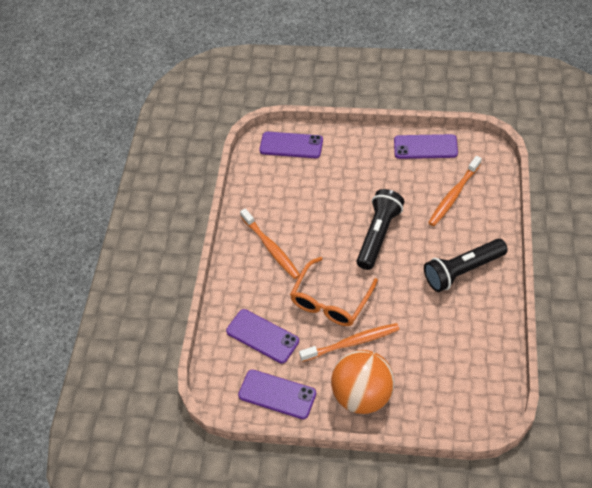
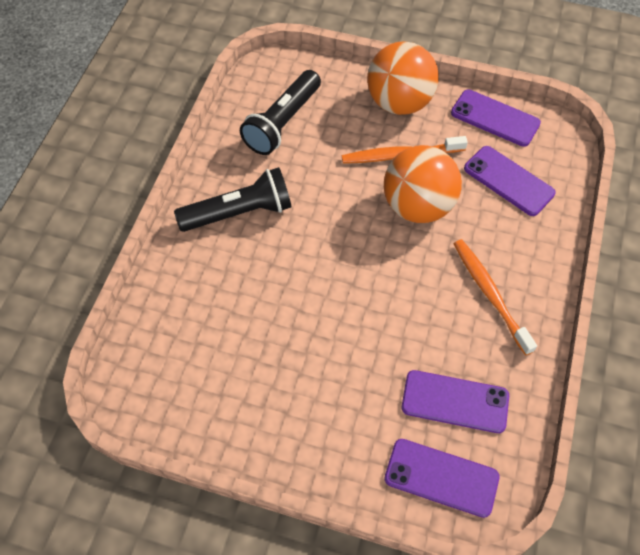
camera: 175 degrees left, 5 degrees up
(330, 301) = (418, 206): orange glasses -> orange ball
(378, 235) = (334, 283): black flashlight -> black flashlight (282, 122)
(425, 147) = (217, 421): purple phone -> purple phone (455, 402)
(453, 195) = (207, 323): orange toothbrush -> none

